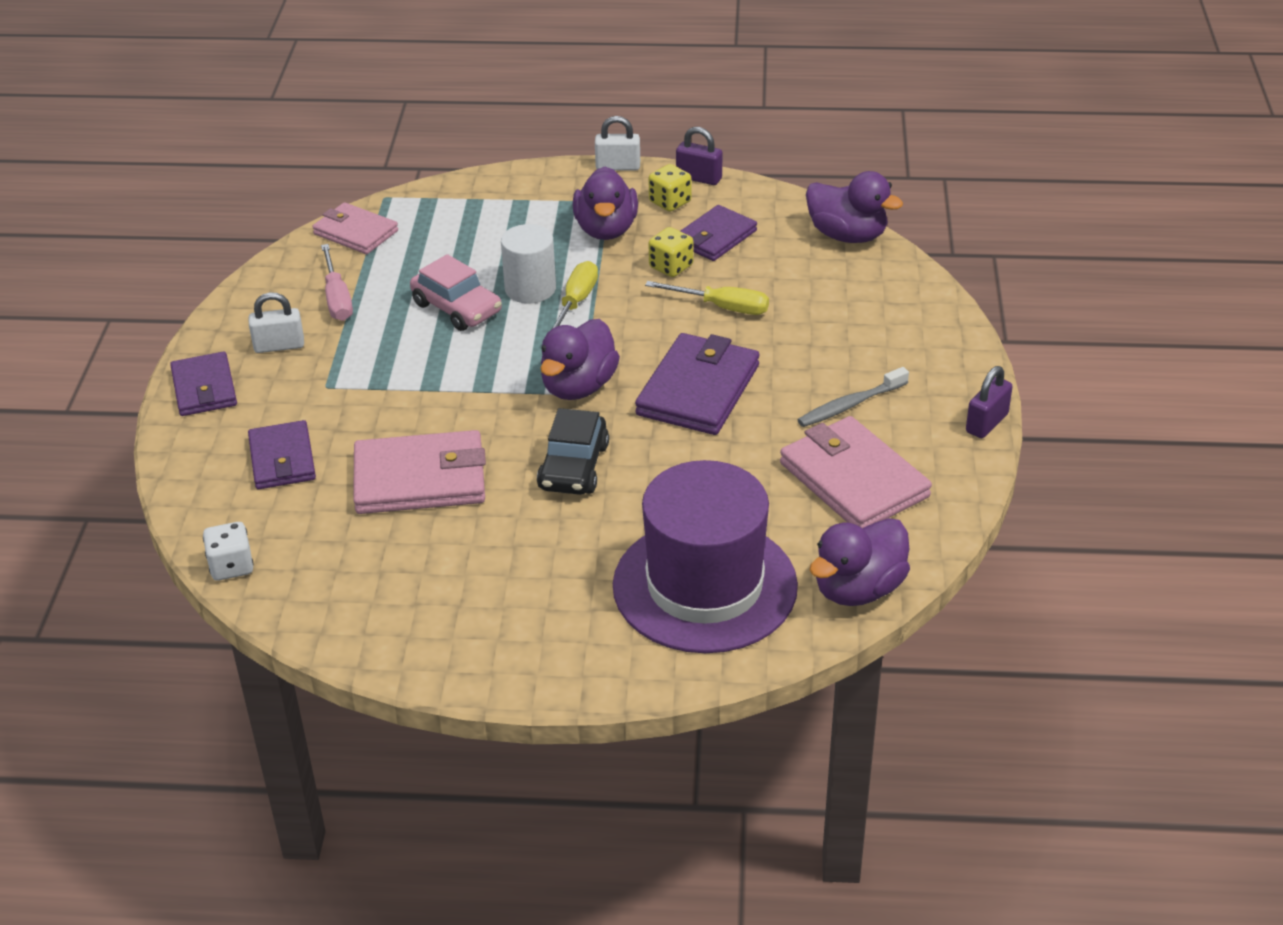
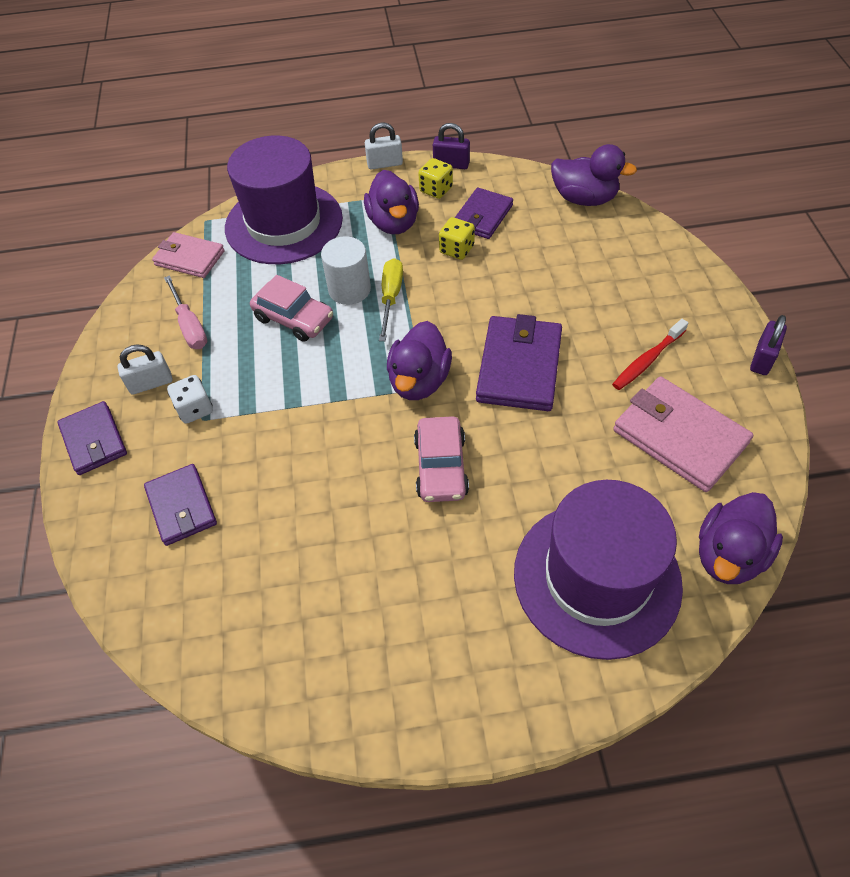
camera: 10 degrees left, 15 degrees up
(231, 566) = (162, 642): white dice -> white dice (195, 409)
(420, 479) = (311, 505): pink wallet -> none
(476, 212) = (284, 223): none -> purple hat
(573, 467) = (441, 467): black car -> pink car
(722, 307) = (510, 282): yellow screwdriver -> none
(850, 405) = (647, 360): grey toothbrush -> red toothbrush

